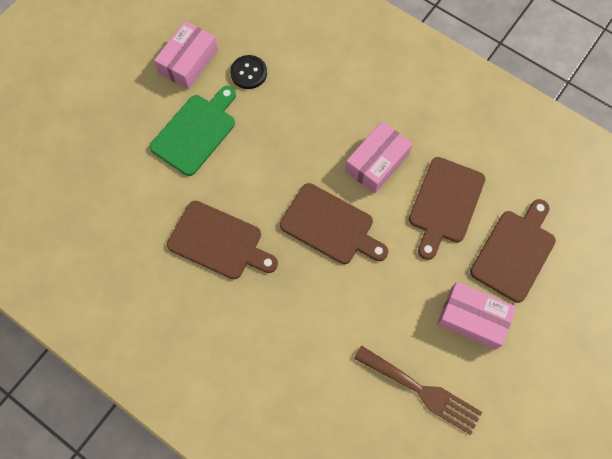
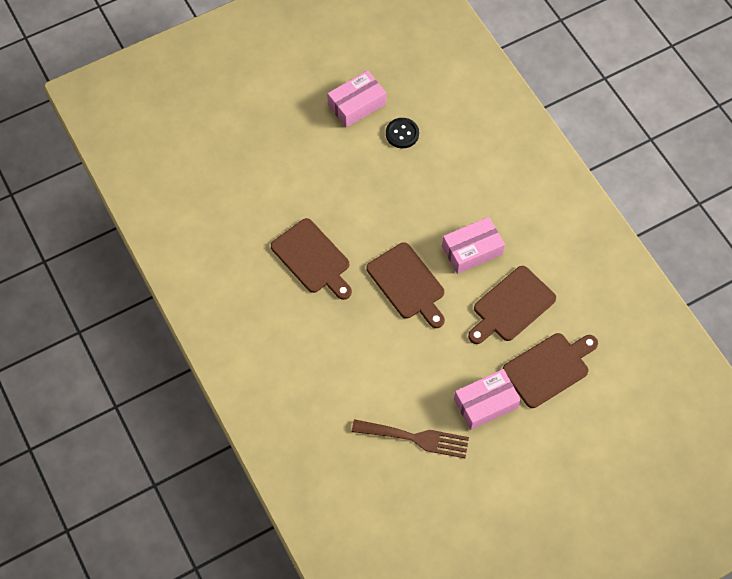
camera: 25 degrees right, 5 degrees down
(196, 132) = (335, 165): green cutting board -> none
(422, 391) = (416, 438): brown fork -> brown fork turned 45 degrees counterclockwise
(472, 318) = (485, 403): pink box -> pink box turned 75 degrees counterclockwise

